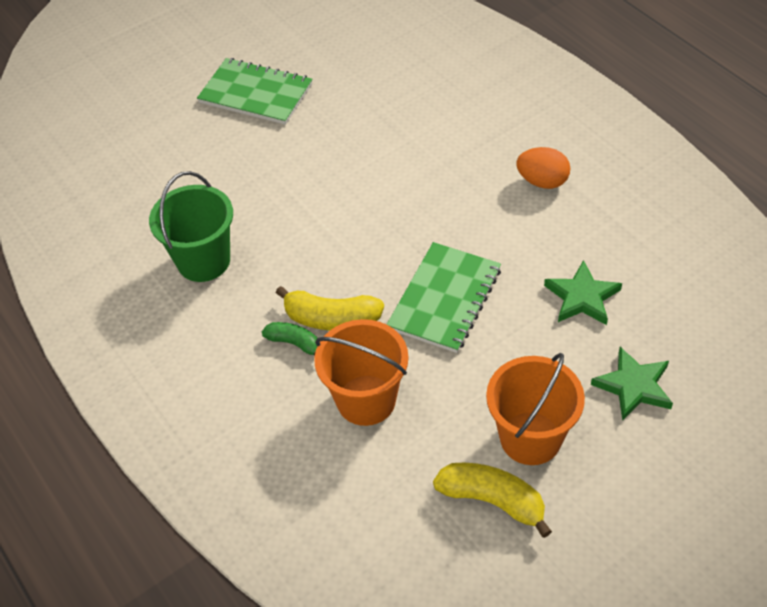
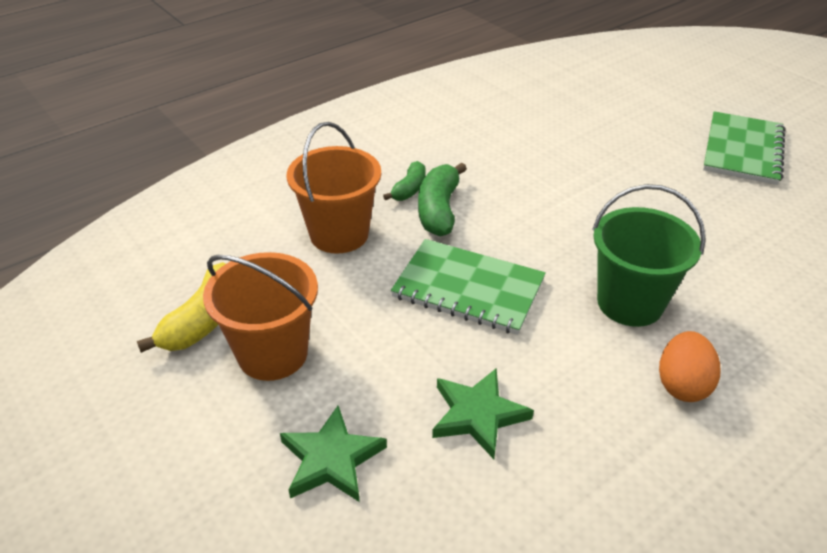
camera: 85 degrees right, 10 degrees down
(203, 261) = (505, 135): green bucket -> green bucket (630, 303)
(331, 319) = (439, 210): yellow banana -> green banana

